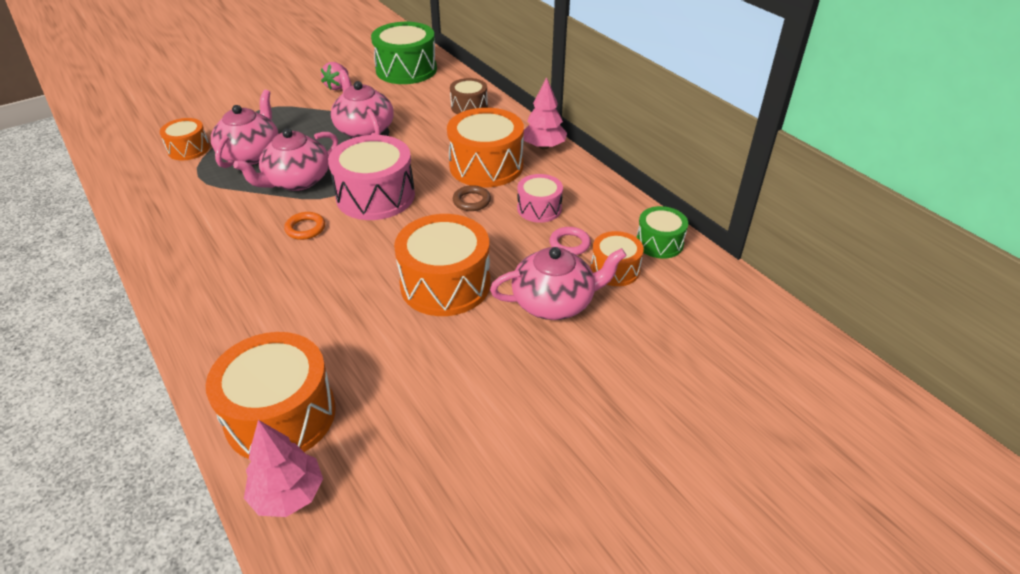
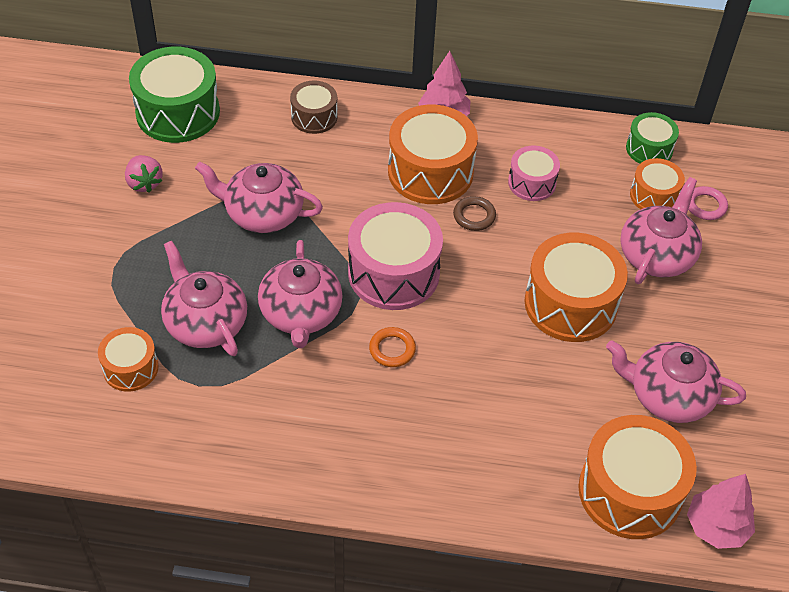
camera: 50 degrees left, 10 degrees up
(410, 385) = (668, 395): none -> pink teapot
(569, 244) = (597, 198): pink ring -> pink ring (705, 206)

